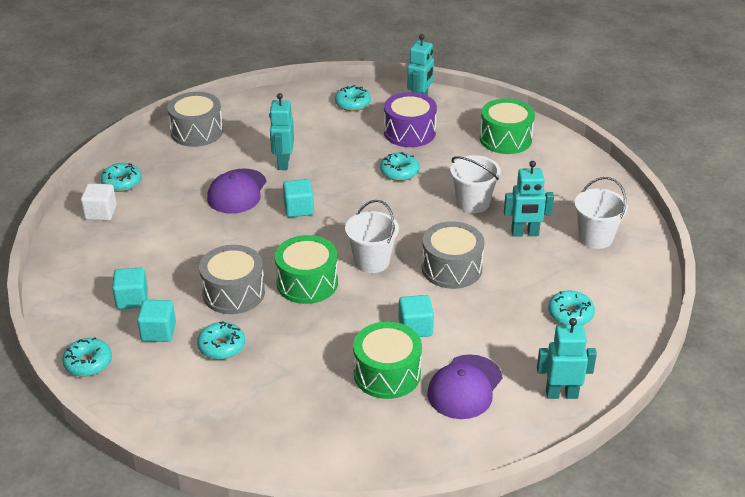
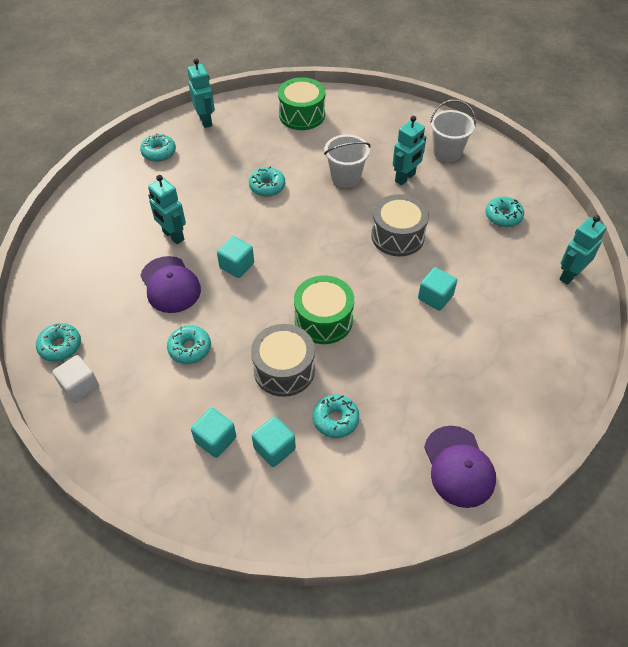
camera: 45 degrees left, 15 degrees up
(88, 363) = (258, 523): turquoise donut -> turquoise donut (190, 348)
(197, 132) = (63, 256): grey drum -> none
(372, 261) = (343, 269): white bucket -> none
(387, 374) = (464, 345): green drum -> none
(409, 132) = (232, 150): purple drum -> none
(464, 387) = (518, 315): purple cap -> purple cap (458, 466)

